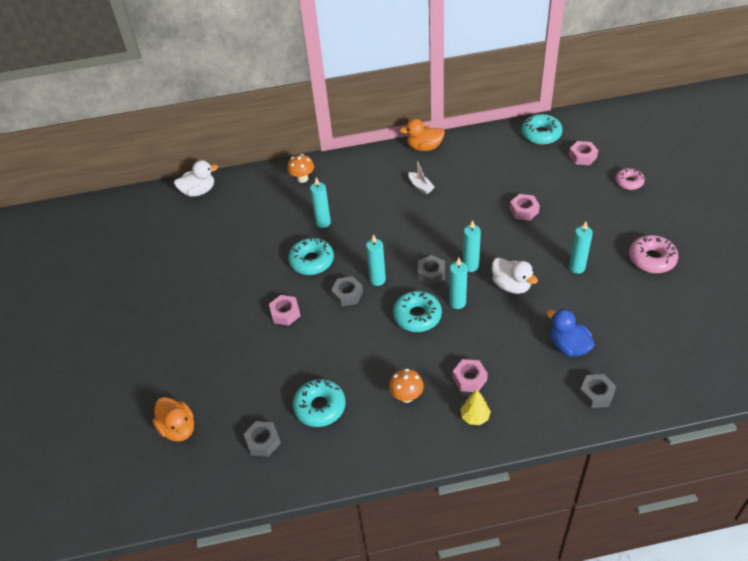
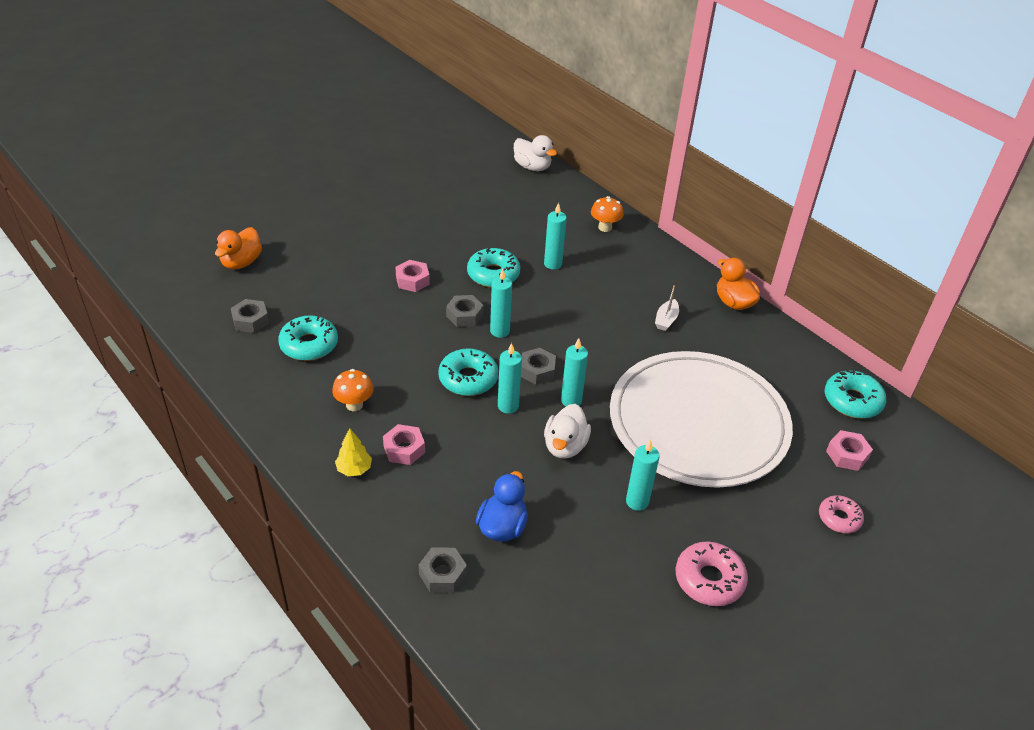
camera: 55 degrees right, 5 degrees down
(524, 210) = (698, 423): pink nut -> white plate

